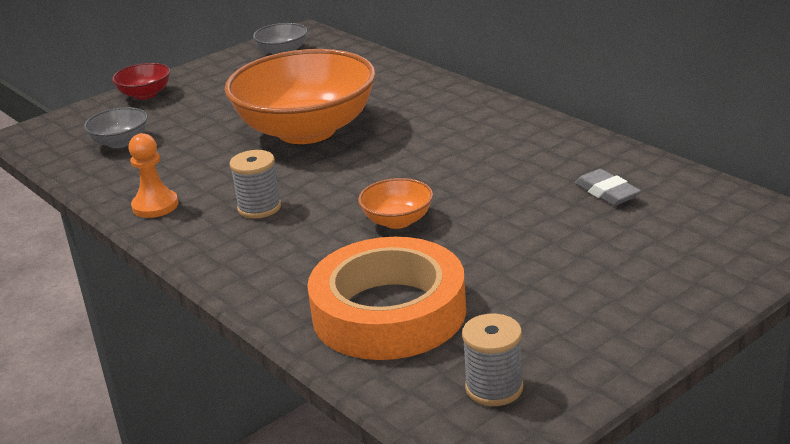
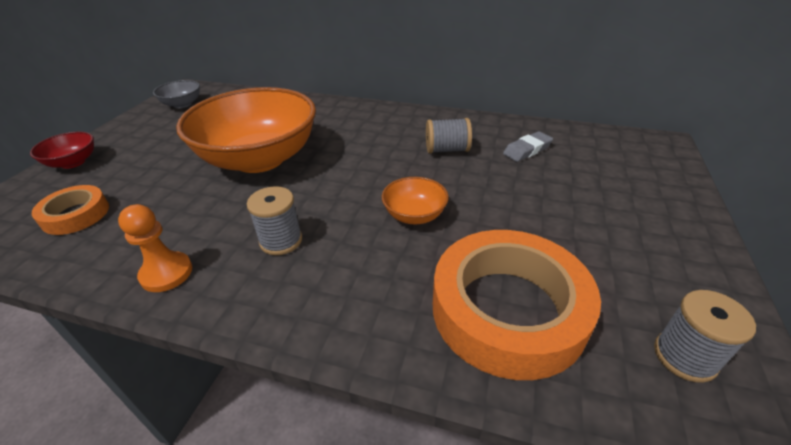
camera: 35 degrees left, 10 degrees up
(120, 142) = (76, 215): grey bowl -> orange tape
(511, 169) = (447, 150): none -> grey spool
(607, 192) = (527, 150): grey eraser -> grey eraser turned 60 degrees counterclockwise

